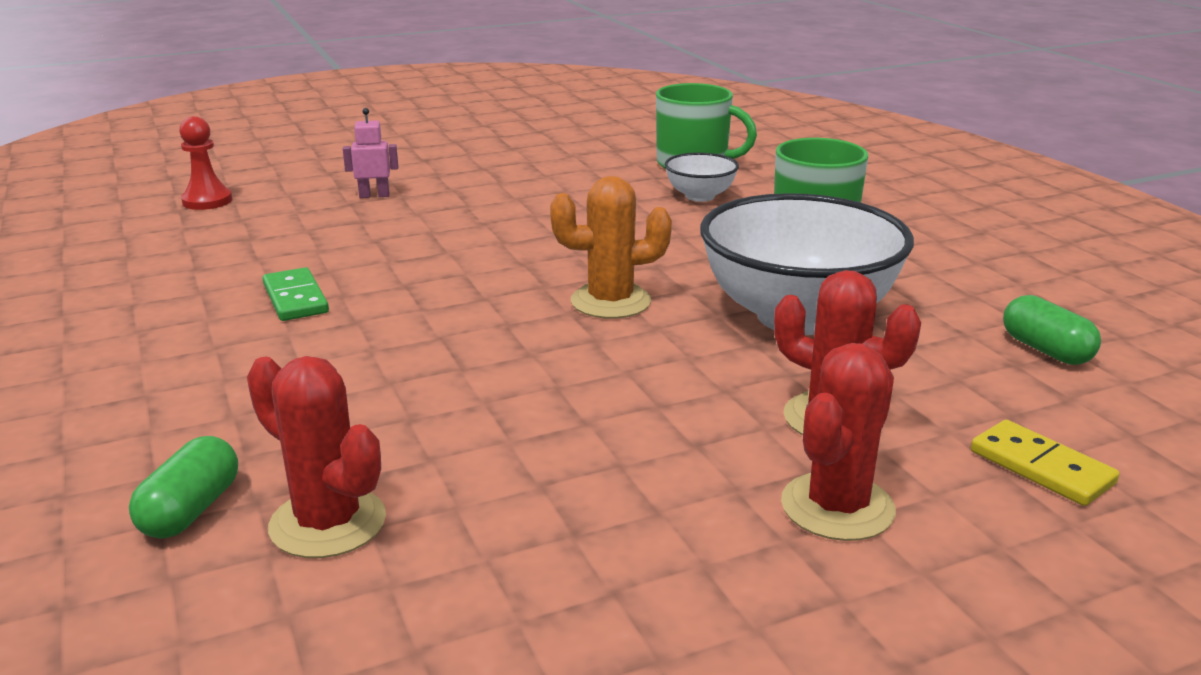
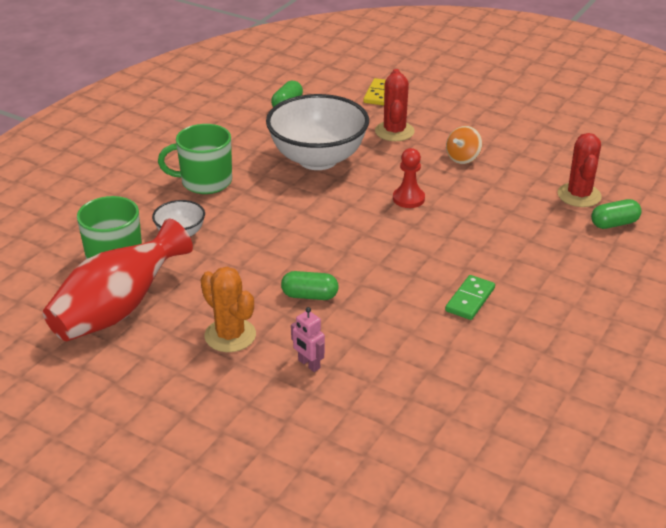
camera: 125 degrees left, 10 degrees up
(207, 201) = (402, 440): red pawn -> red pawn (408, 199)
(474, 223) = (309, 296): none -> green capsule
(599, 151) = (118, 310): none -> red vase
(610, 301) = (358, 208): orange cactus -> orange cactus (230, 335)
(641, 450) = (463, 158): none -> orange spinning top
(837, 507) = (446, 118): red cactus -> none

